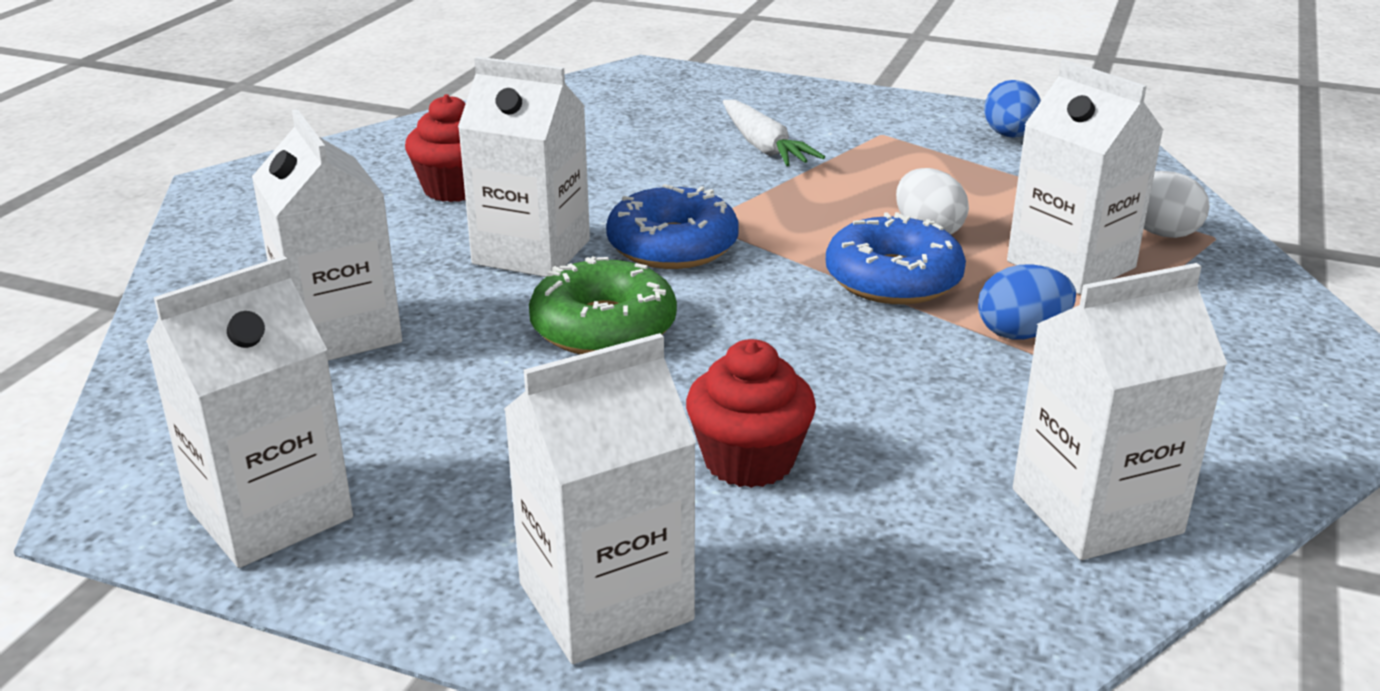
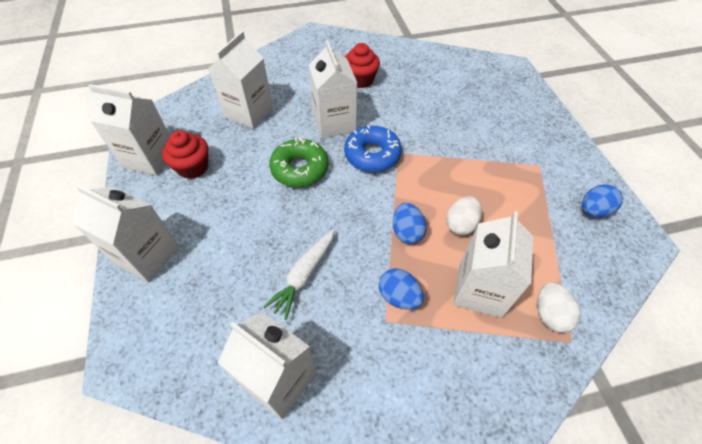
camera: 55 degrees right, 25 degrees up
(749, 461) = (244, 252): red cupcake -> red cupcake (193, 167)
(764, 147) = (482, 136): white carrot -> white carrot (304, 275)
(893, 279) = (407, 232): blue donut -> blue egg

